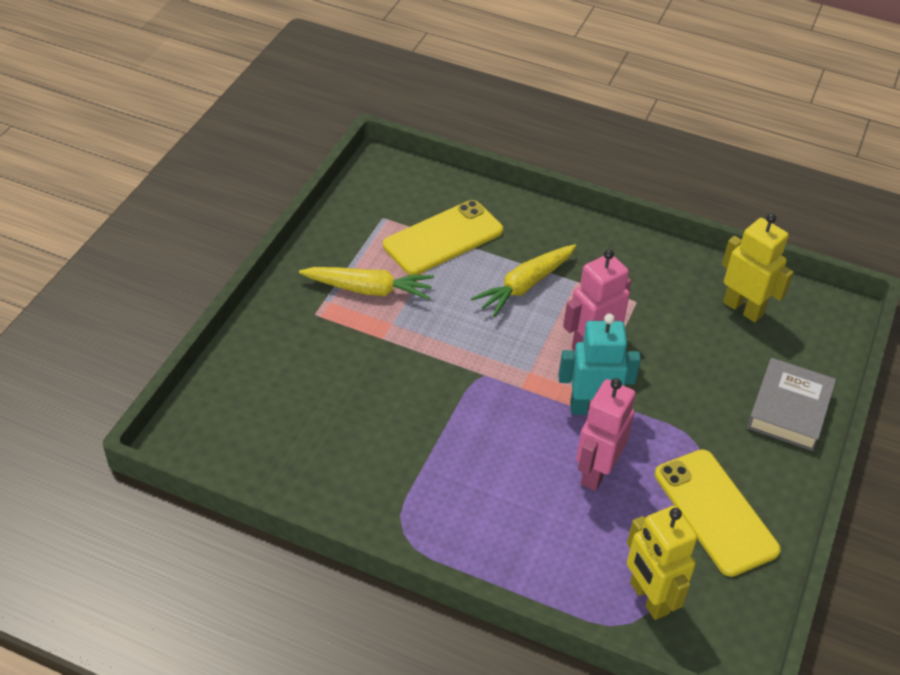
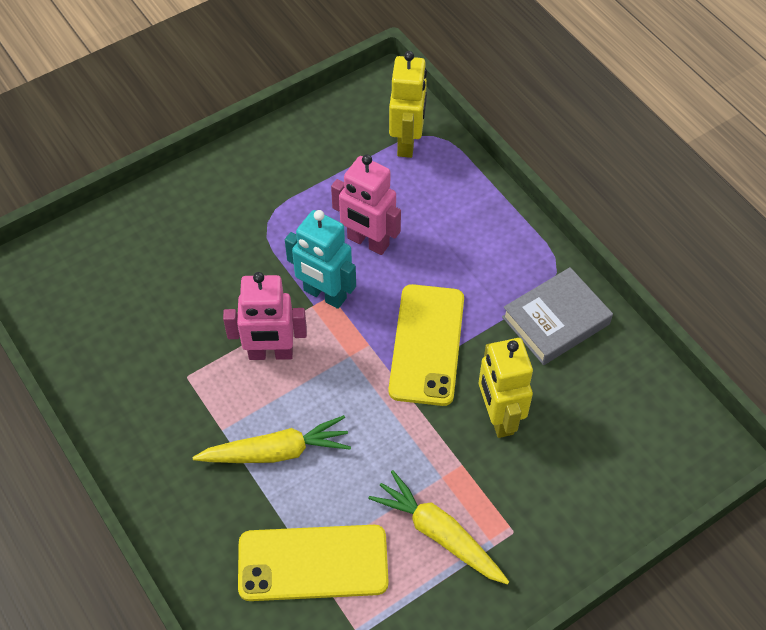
camera: 145 degrees left, 10 degrees up
(596, 472) = (368, 242): pink robot -> pink robot turned 60 degrees clockwise
(715, 512) = (304, 170): yellow phone -> yellow phone (426, 344)
(743, 308) = (99, 317): yellow robot -> yellow robot (498, 417)
(789, 409) = (165, 212): grey book -> grey book (555, 320)

